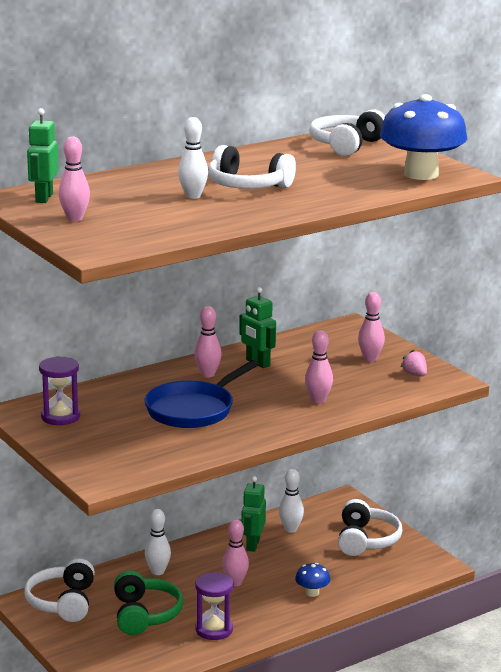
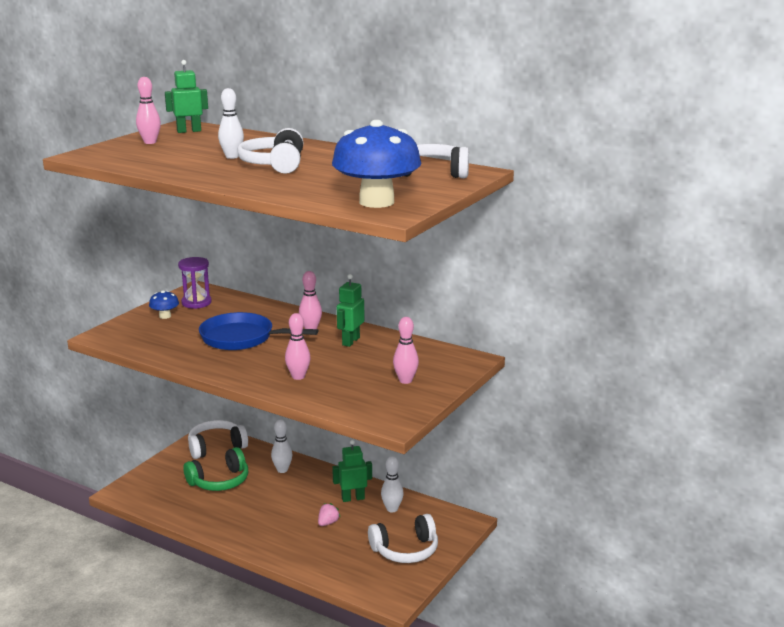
camera: 65 degrees right, 0 degrees up
(214, 629) = (216, 515): purple hourglass -> none
(235, 582) = (290, 506): pink bowling pin -> none
(312, 592) = (299, 544): blue mushroom -> blue mushroom (165, 316)
(414, 375) = (390, 405): pink strawberry -> pink strawberry (328, 523)

